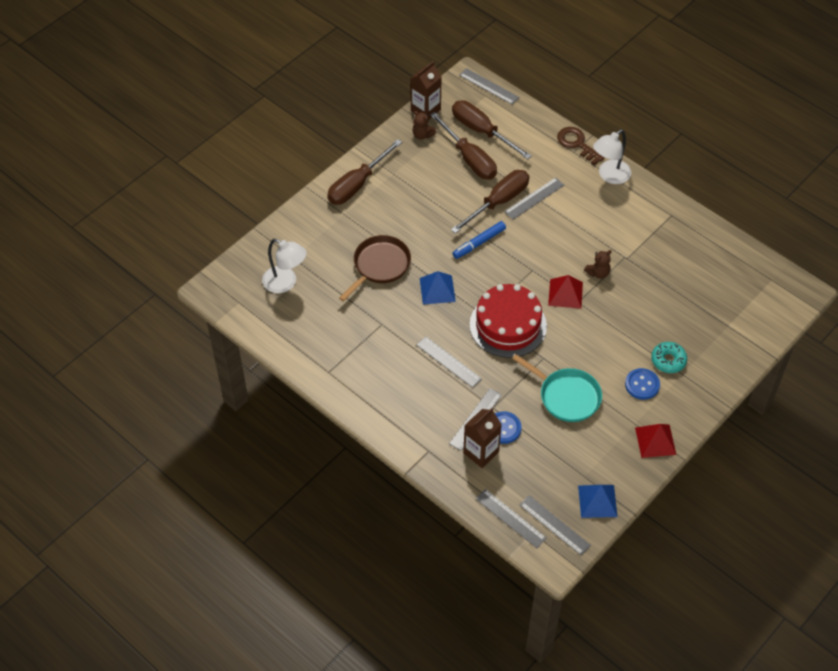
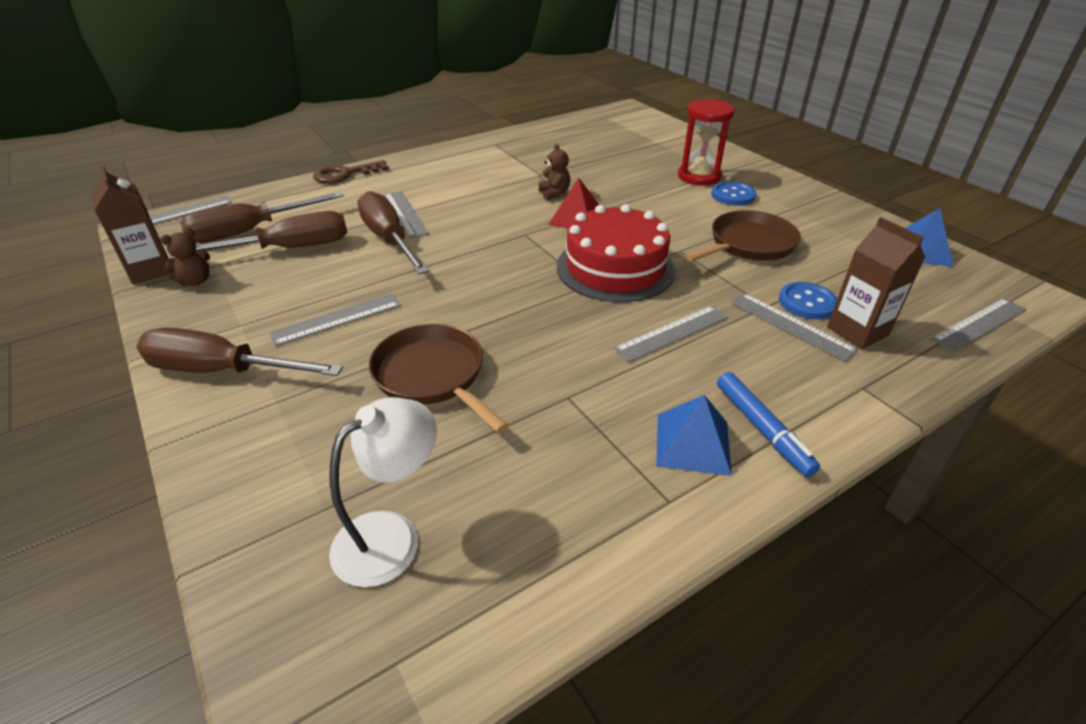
camera: 75 degrees left, 15 degrees down
(357, 184) = (223, 371): brown screwdriver -> brown screwdriver turned 135 degrees clockwise
(437, 289) = (519, 319): blue pyramid -> blue pyramid (692, 443)
(479, 243) = (451, 267): blue marker -> blue marker (762, 429)
(554, 525) = (975, 288): grey ruler -> grey ruler (336, 319)
(566, 396) = (748, 244): turquoise pan -> brown pan
(609, 176) = (412, 165): white lamp -> none
(655, 441) = (817, 201): red pyramid -> none
(668, 360) = (699, 176): turquoise donut -> red hourglass

